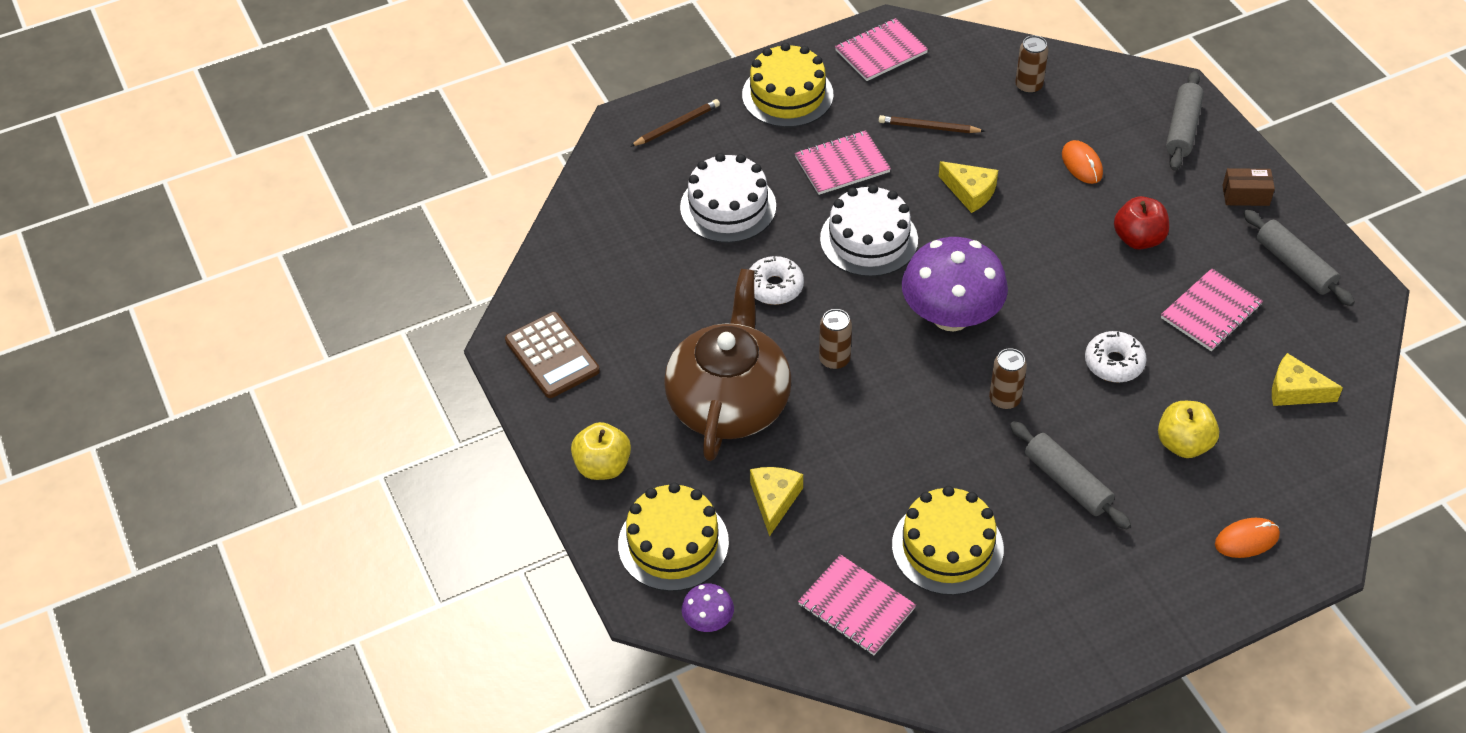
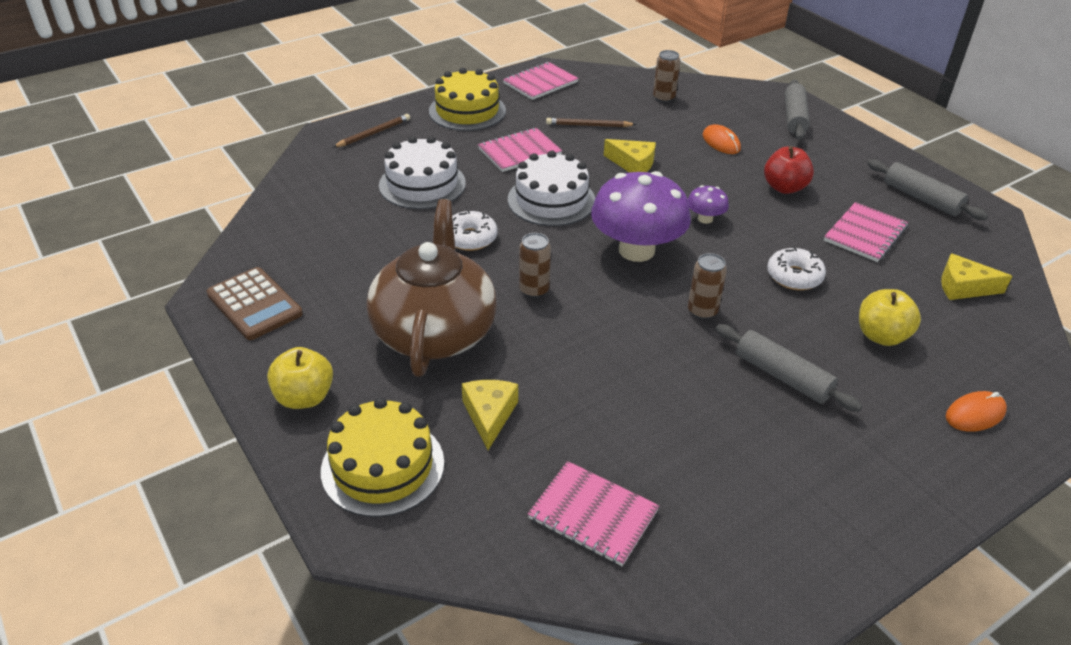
camera: 10 degrees left, 10 degrees down
(708, 620) = (427, 545): purple mushroom -> purple mushroom (705, 219)
(947, 547) = (678, 445): yellow cake -> none
(1245, 195) = (861, 155): brown box -> none

